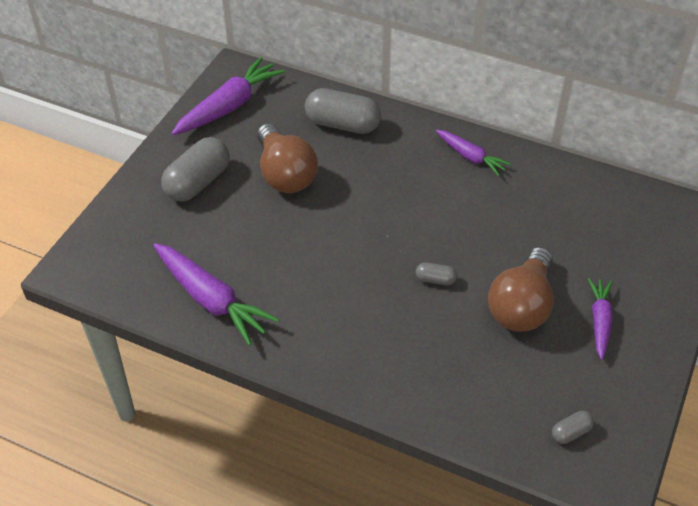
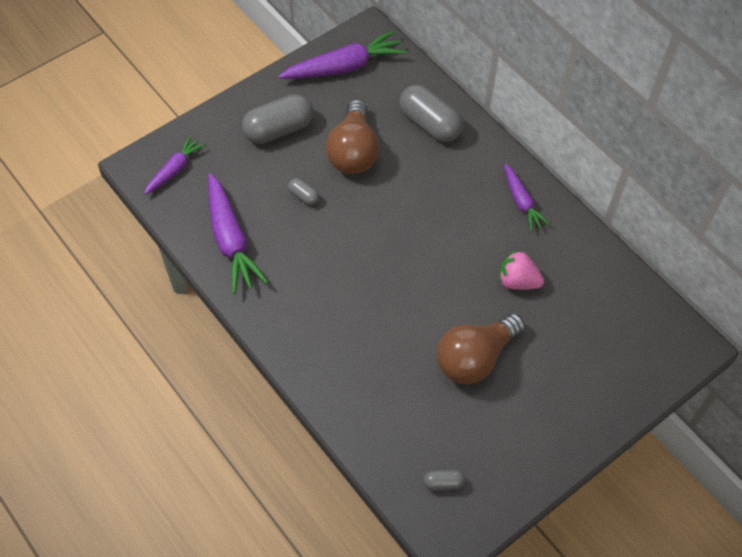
camera: 25 degrees right, 10 degrees up
(435, 280) = (418, 302): grey capsule -> grey capsule (304, 196)
(513, 224) = (517, 281): none -> pink strawberry
(600, 321) = (532, 402): purple carrot -> purple carrot (175, 169)

